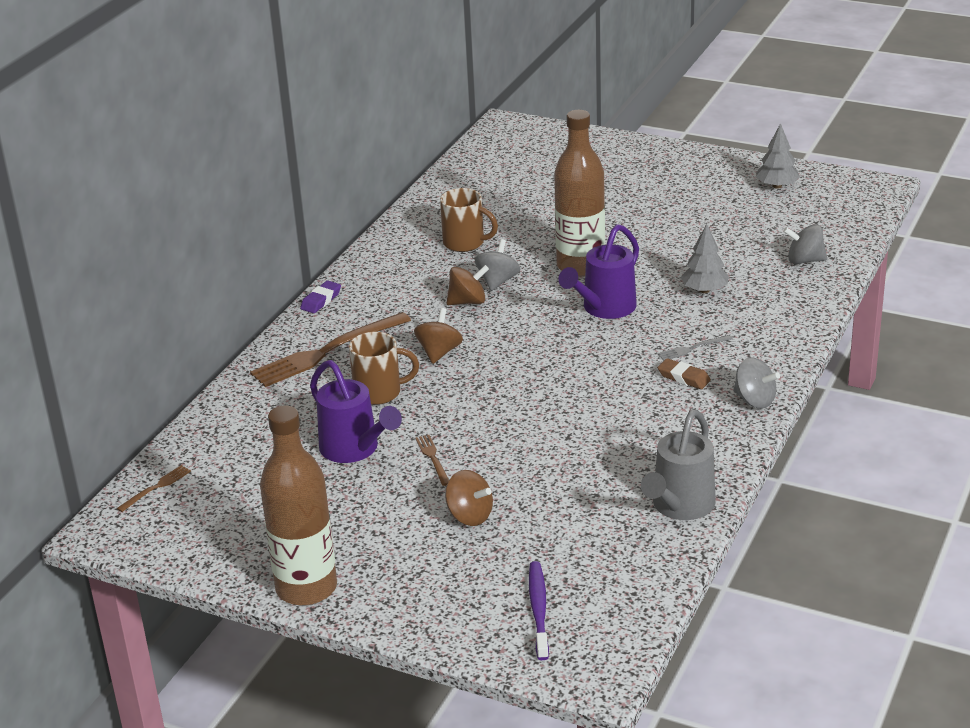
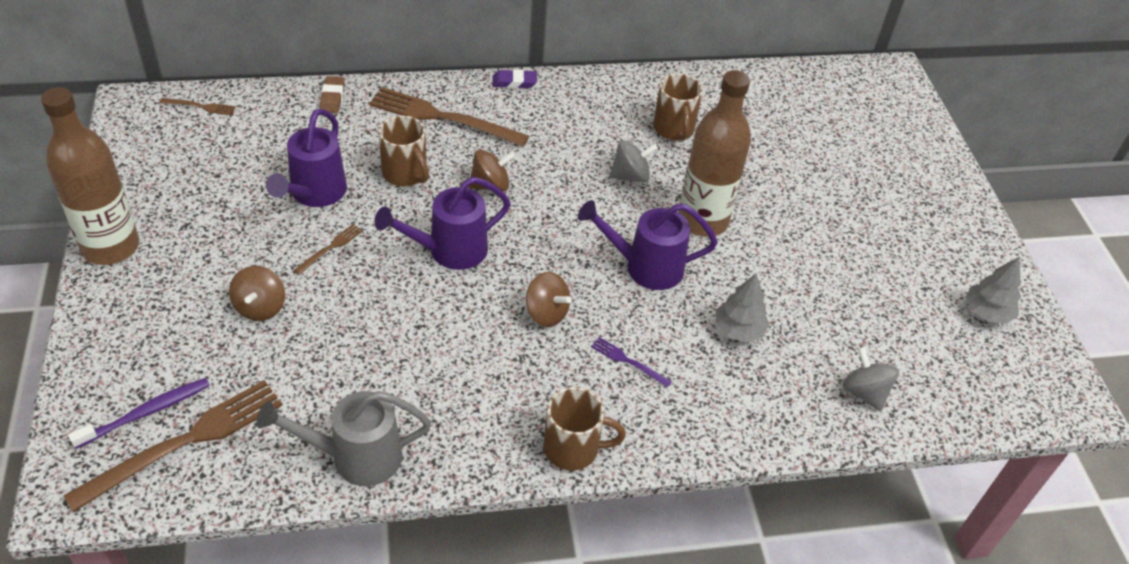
camera: 50 degrees right, 15 degrees up
(468, 302) = (582, 170): brown spinning top -> brown spinning top (546, 313)
(497, 397) = (449, 251): none -> purple watering can
(590, 595) = (184, 442): none -> brown fork
(684, 377) = (573, 374): brown eraser -> brown eraser (332, 98)
(692, 348) = (628, 361): grey fork -> purple fork
(754, 400) = (573, 448): grey spinning top -> brown mug

